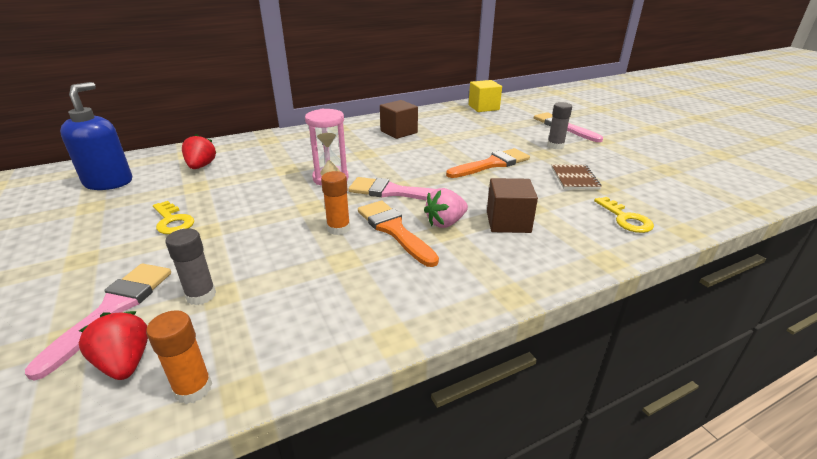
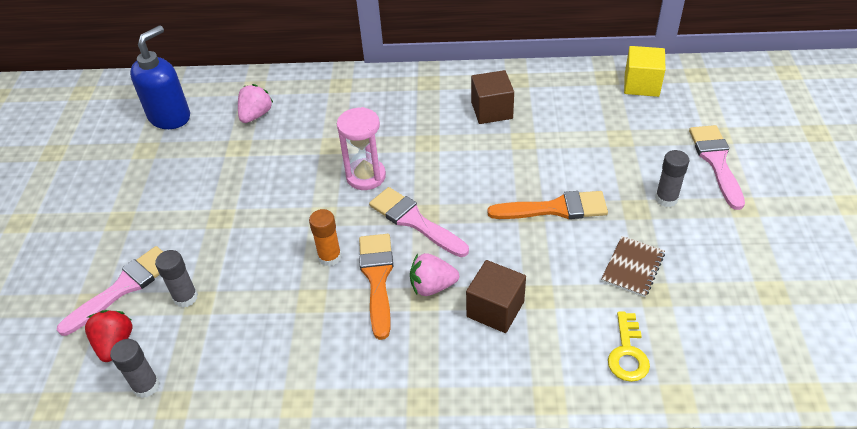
camera: 30 degrees right, 15 degrees up
(172, 221) = (200, 194): yellow key -> none
(193, 388) = (146, 386): orange glue stick -> grey glue stick
(201, 166) = (256, 115): red strawberry -> pink strawberry

